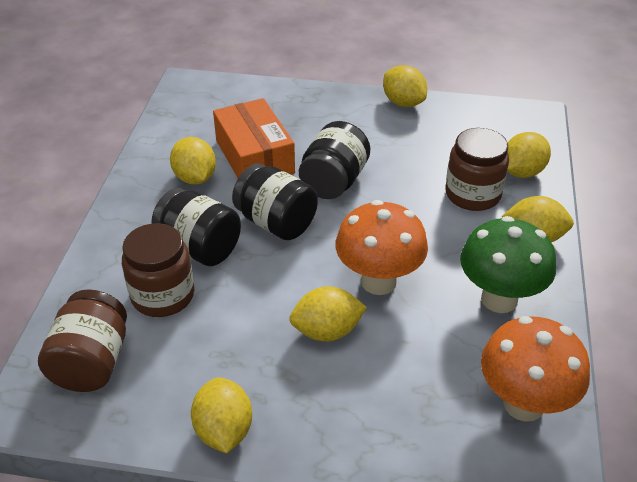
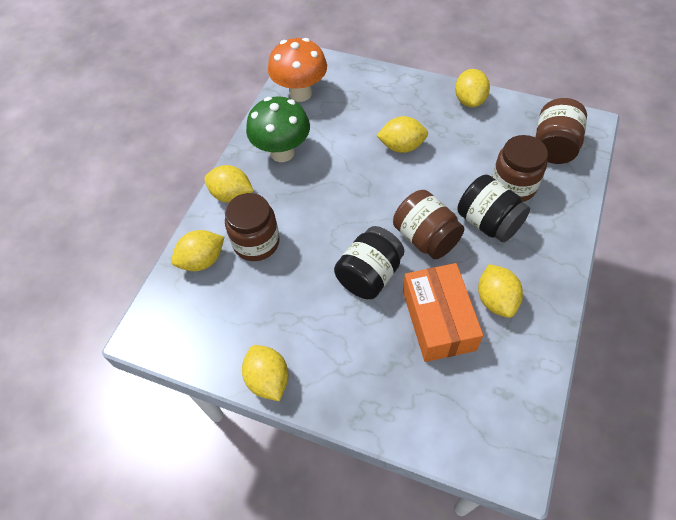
camera: 165 degrees left, 15 degrees up
(276, 222) = (425, 238): black jar -> brown jar
(378, 281) = (358, 176): orange mushroom -> none

